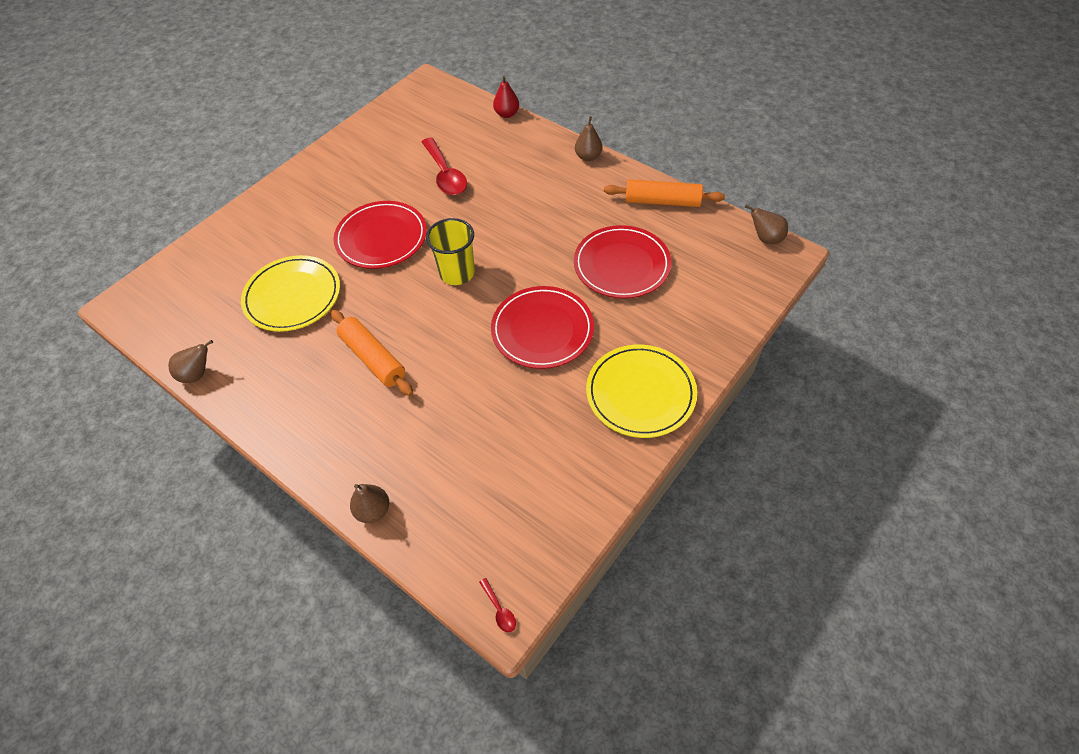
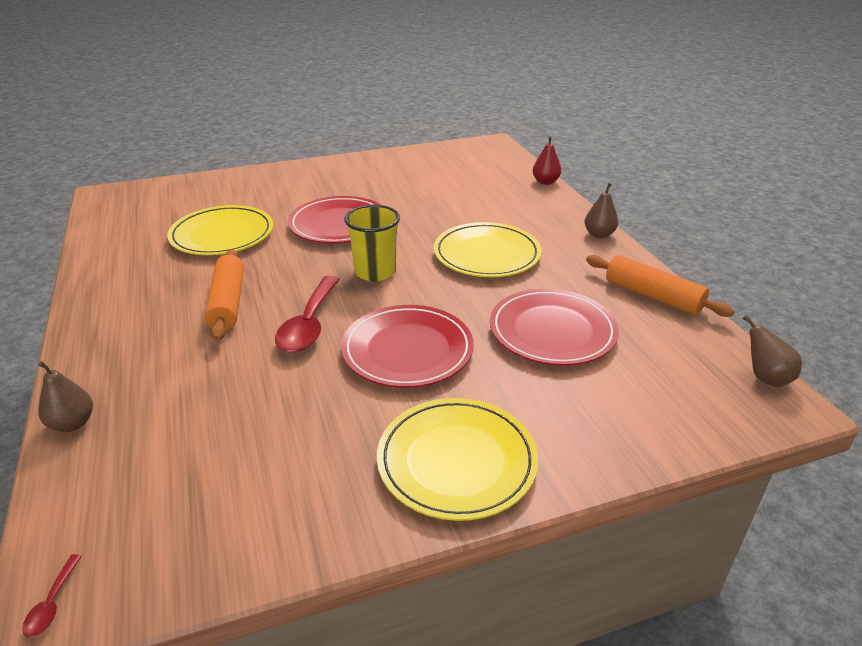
camera: 30 degrees right, 20 degrees down
(197, 374) = (90, 255): brown pear -> none
(445, 174) = (443, 203): red spoon -> red spoon (309, 324)
(524, 215) = (487, 254): none -> yellow plate

